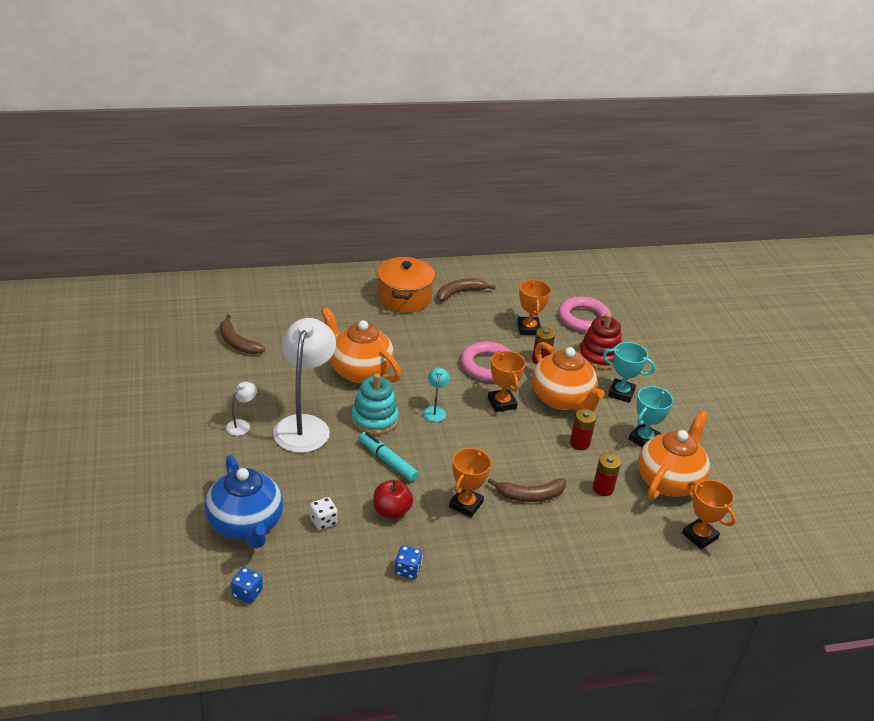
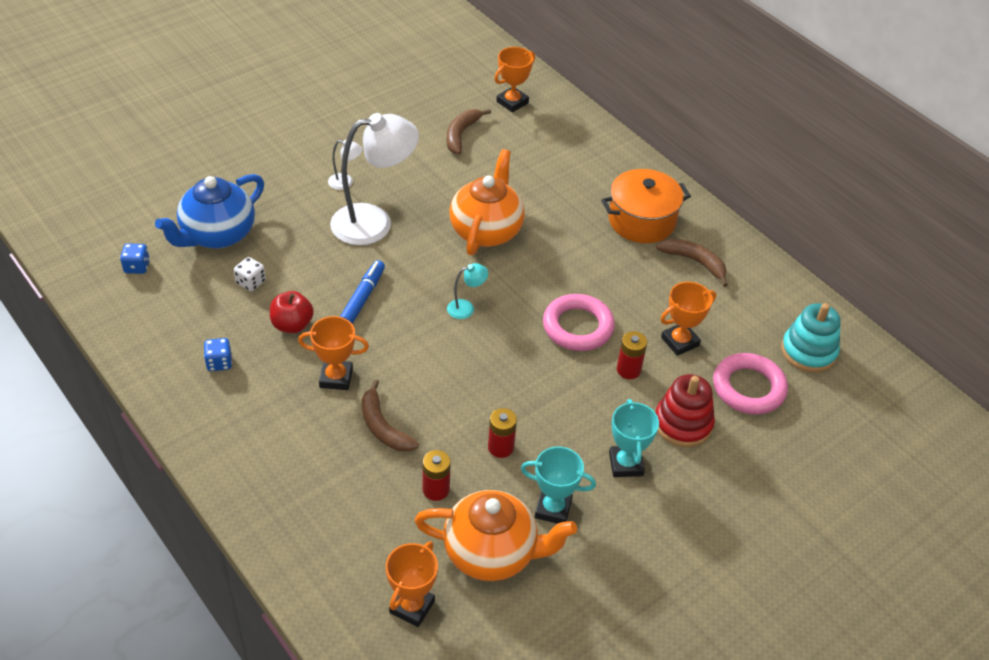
camera: 65 degrees right, 10 degrees up
(374, 419) = (418, 267): turquoise stacking toy -> turquoise stacking toy (808, 351)
(387, 461) = (362, 298): turquoise marker -> blue marker
(502, 403) = (520, 358): orange trophy -> orange trophy (512, 102)
(562, 399) = (569, 410): orange teapot -> none

